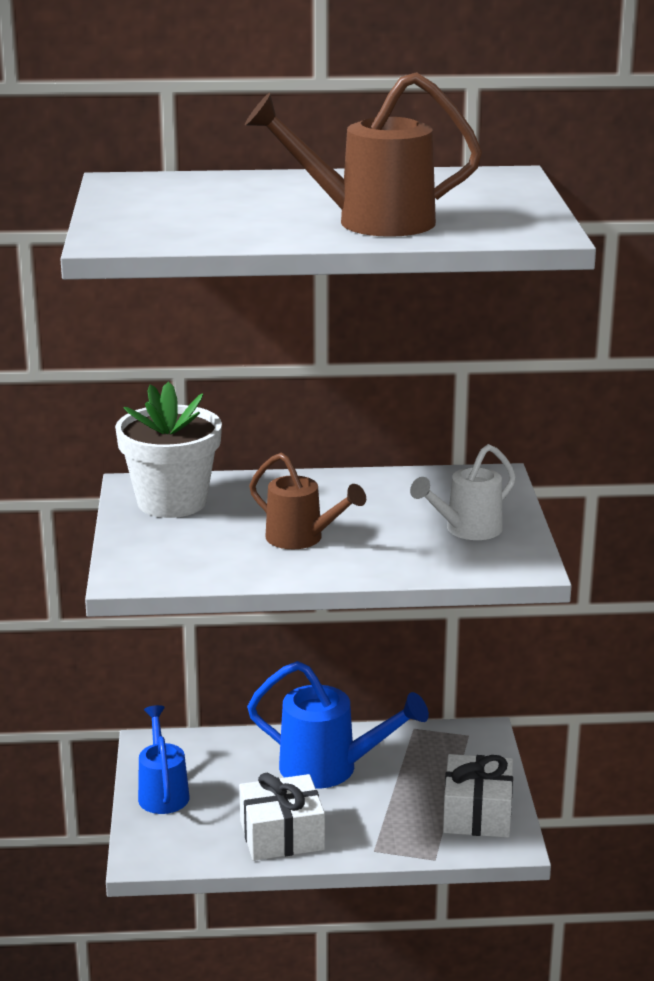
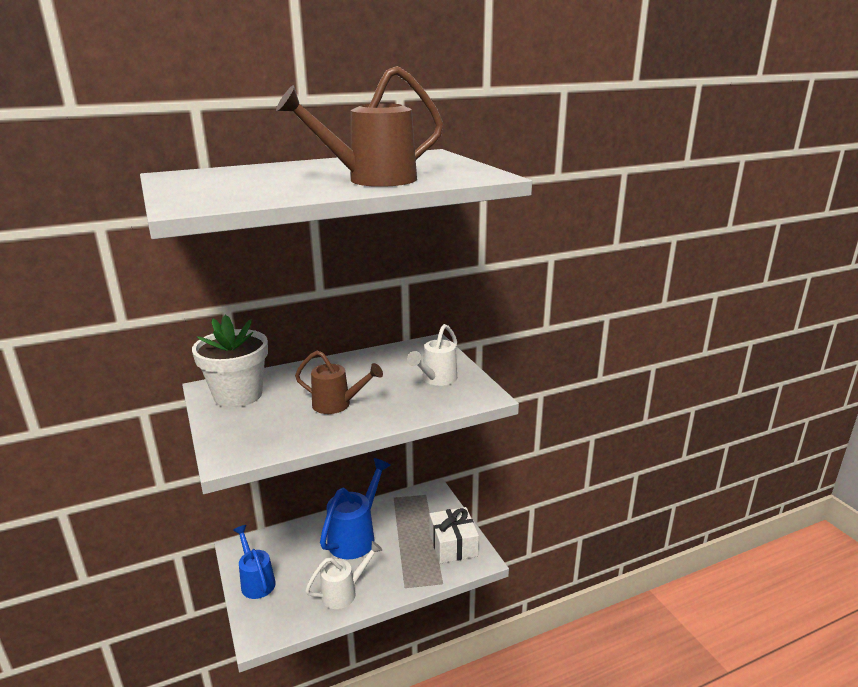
camera: 20 degrees left, 0 degrees up
(282, 835) = (344, 592): white gift -> white watering can
(330, 768) = (356, 536): blue watering can -> blue watering can turned 60 degrees counterclockwise

